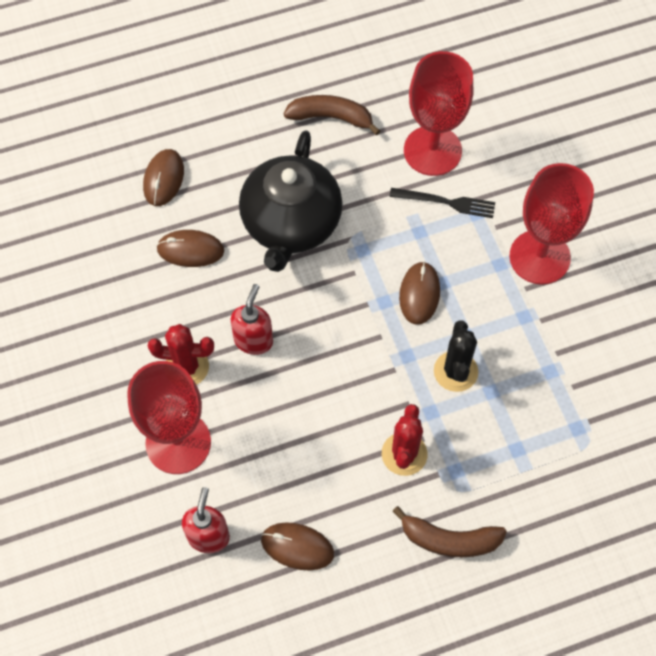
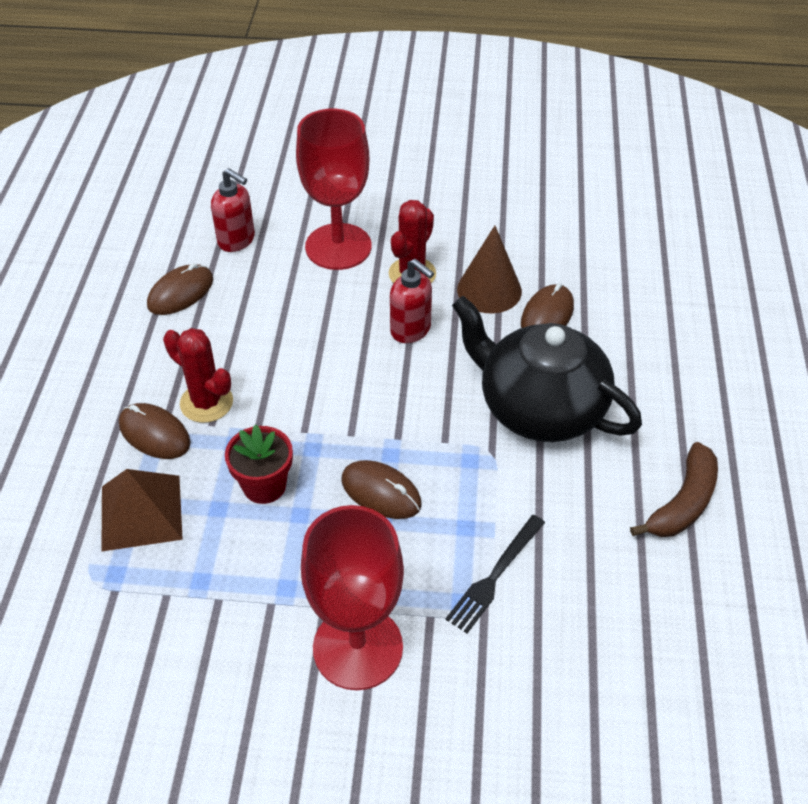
camera: 115 degrees right, 15 degrees down
(163, 179) = (651, 320): brown mouse -> brown mouse (154, 434)
(180, 301) = (489, 290): none -> brown cone
(432, 151) = (584, 595): red goblet -> none
(449, 540) = (95, 403): brown banana -> none
(455, 371) = (264, 486): black cactus -> red flower pot
(522, 441) = (141, 512): none -> brown pyramid

